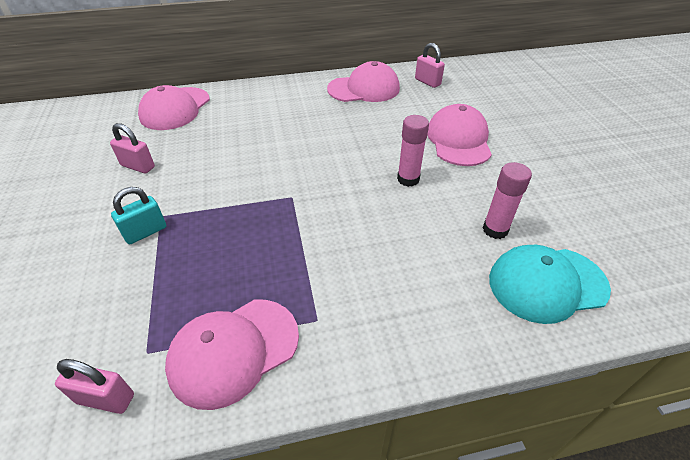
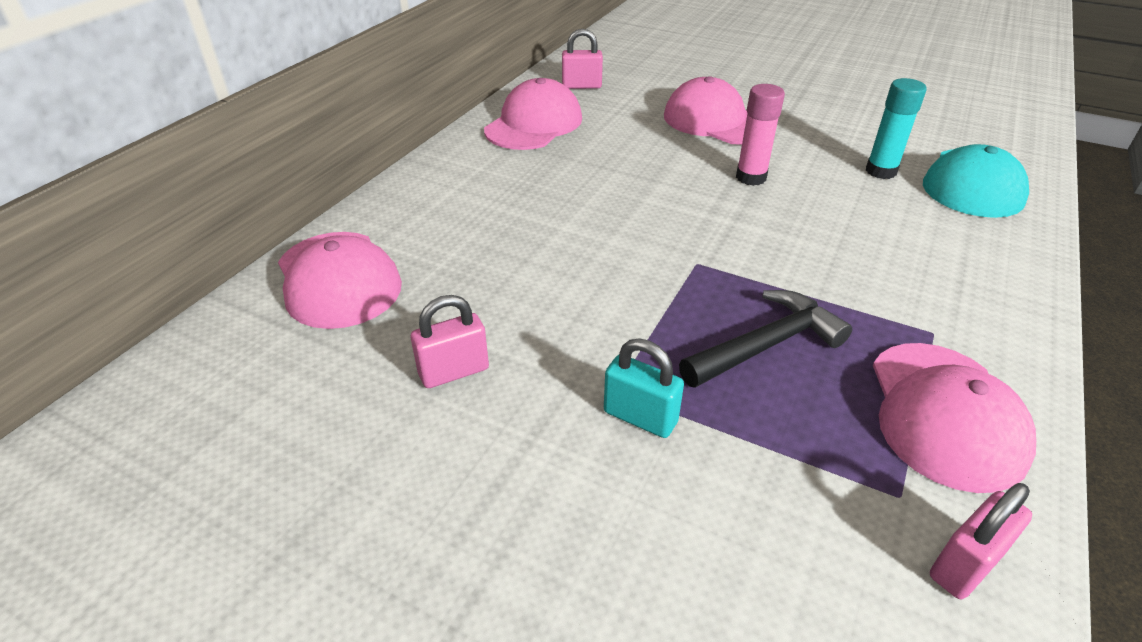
camera: 50 degrees left, 5 degrees down
(145, 232) = (640, 417): turquoise padlock -> turquoise padlock turned 60 degrees counterclockwise
(238, 252) = (766, 345): none -> black hammer
(495, 230) = (881, 171): pink glue stick -> turquoise glue stick

